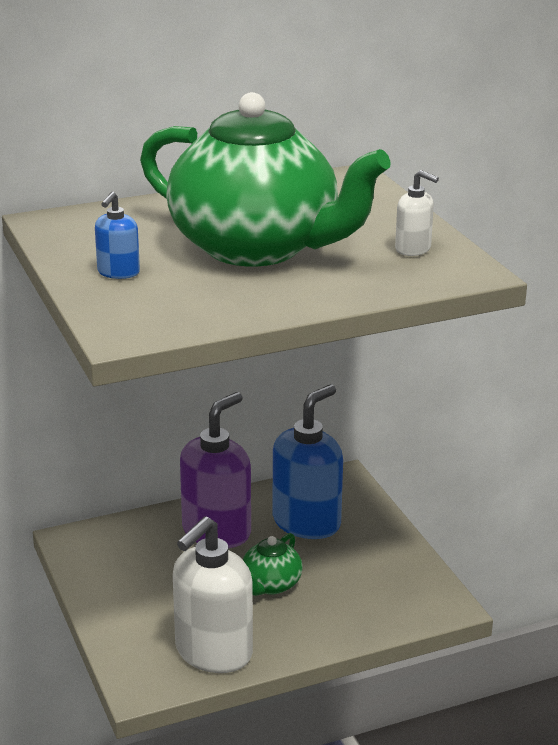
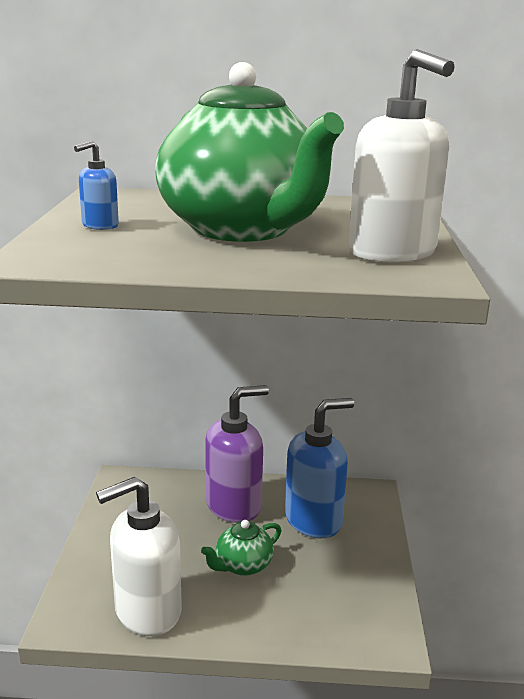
camera: 25 degrees right, 5 degrees down
(413, 249) = (392, 253): white soap dispenser -> white soap dispenser, size x2.09

